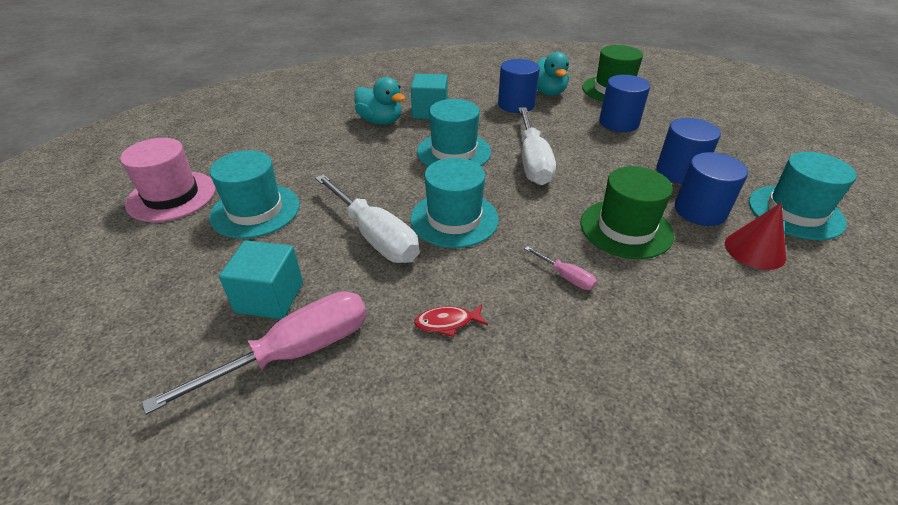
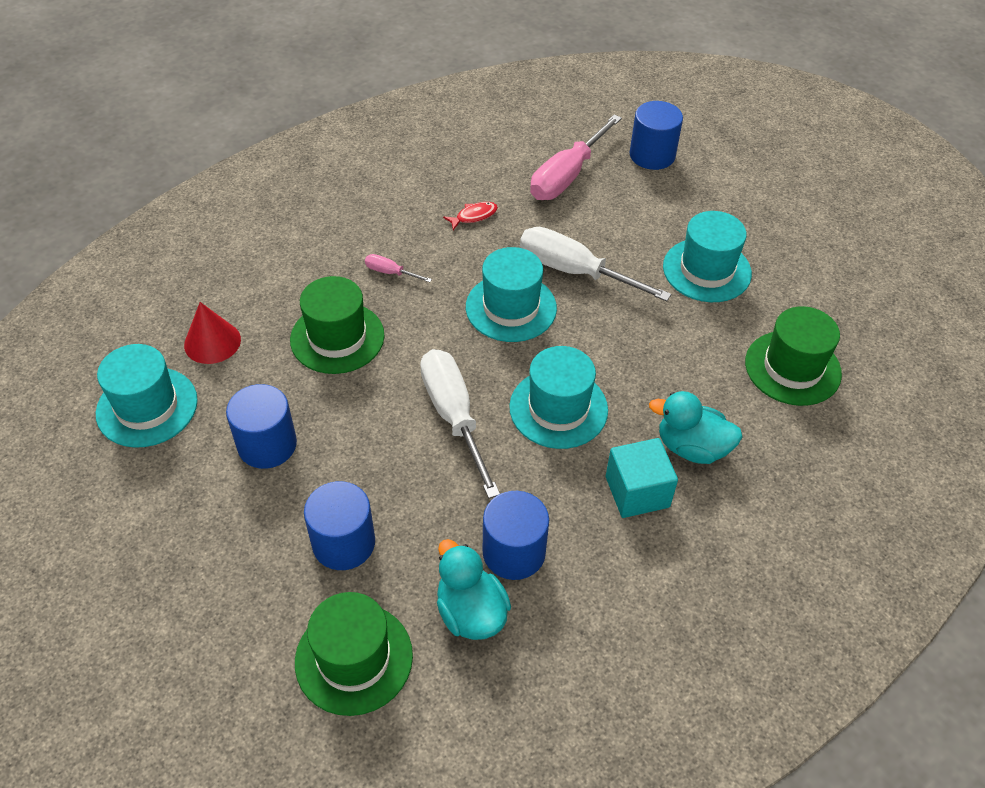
camera: 160 degrees right, 10 degrees up
(171, 196) = (803, 266): pink hat -> none
(270, 297) = (616, 203): turquoise cube -> none
(272, 141) = (792, 368): none -> green hat
(700, 211) = (255, 382): blue cylinder -> blue cylinder (652, 155)

